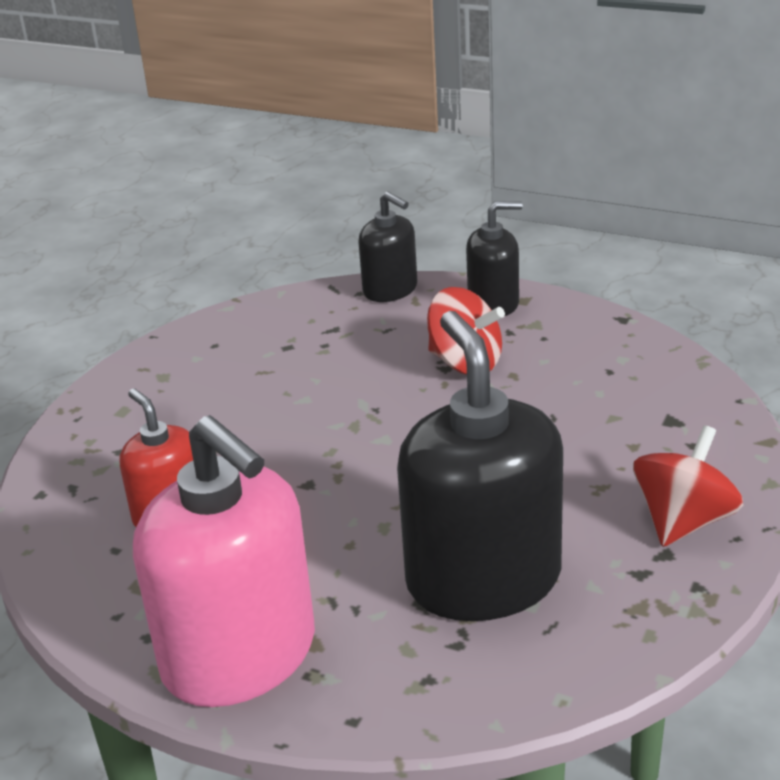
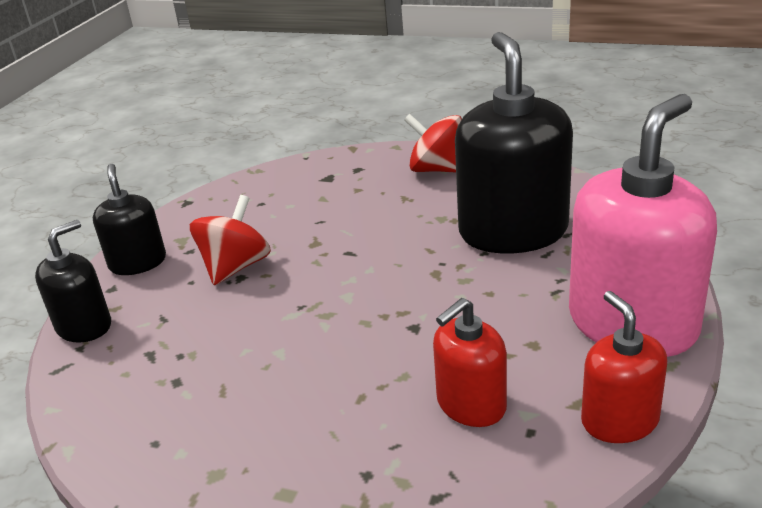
camera: 95 degrees left, 0 degrees up
(95, 612) = (619, 420): none -> red soap dispenser
(483, 579) = (513, 231): black soap dispenser -> black soap dispenser turned 105 degrees clockwise

